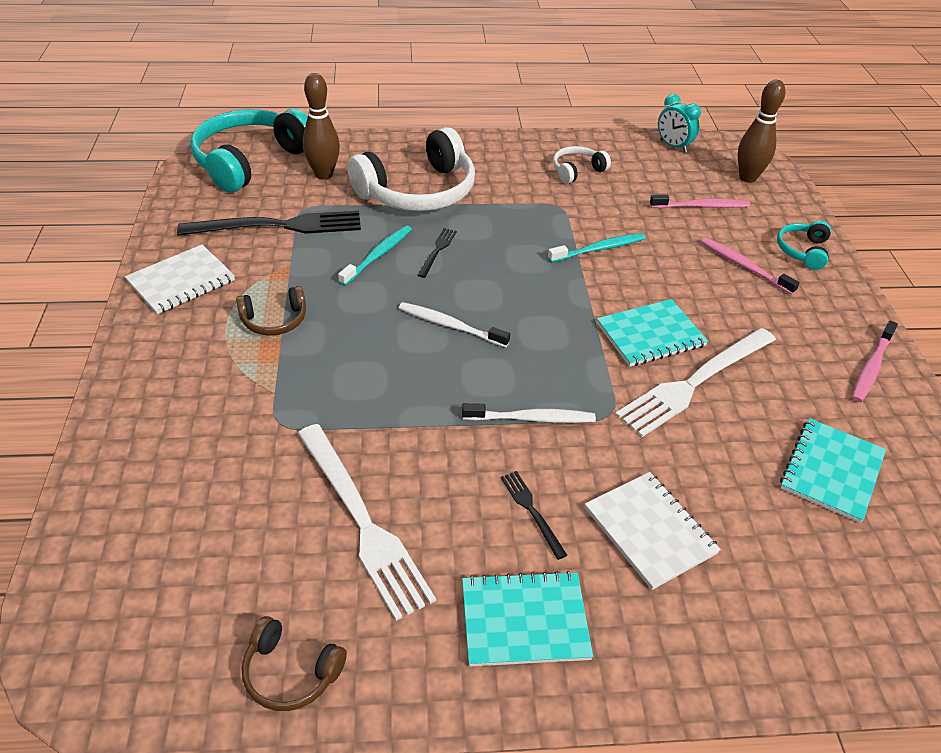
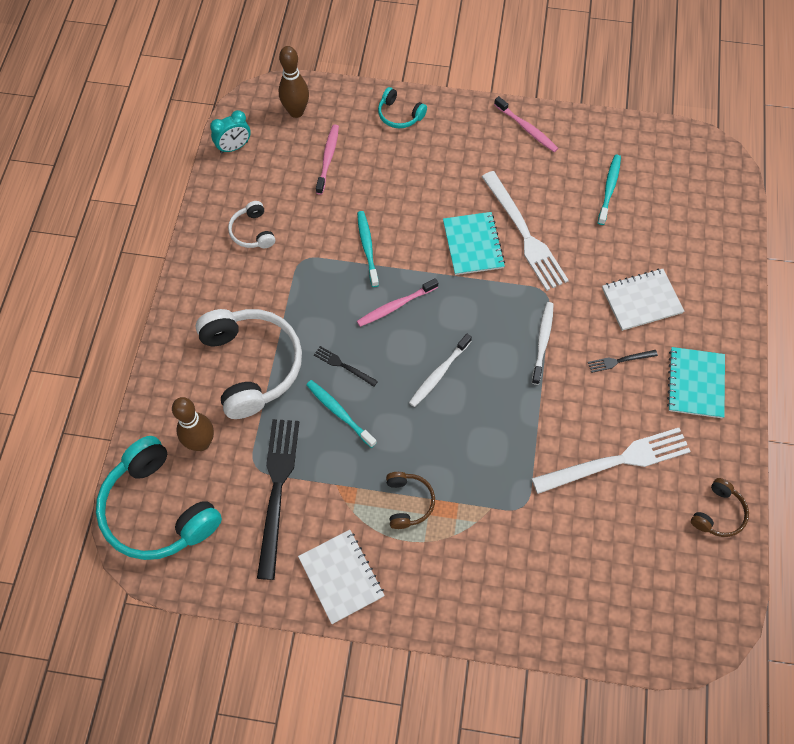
camera: 75 degrees left, 20 degrees up
(744, 266) = (409, 158): pink toothbrush -> pink toothbrush (396, 306)
(831, 471) = (609, 189): turquoise notebook -> turquoise toothbrush

